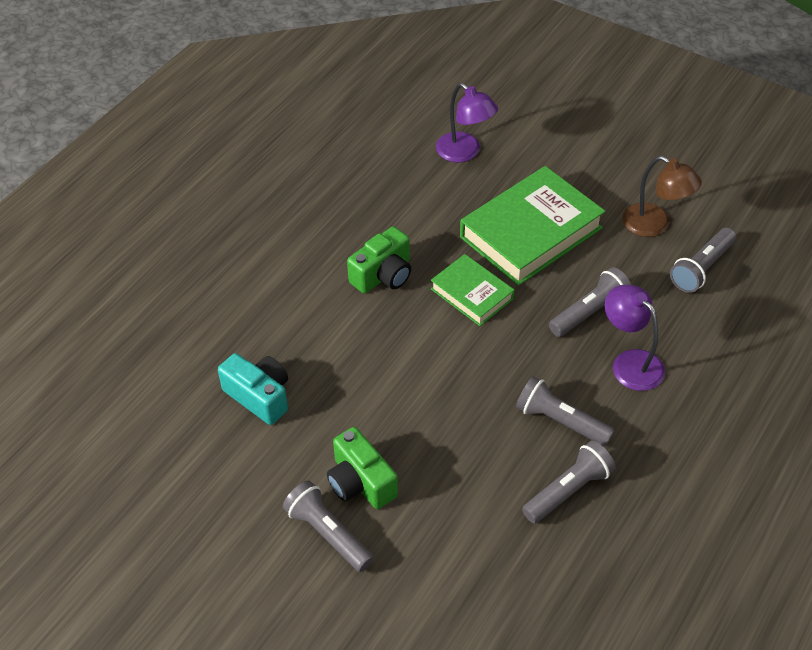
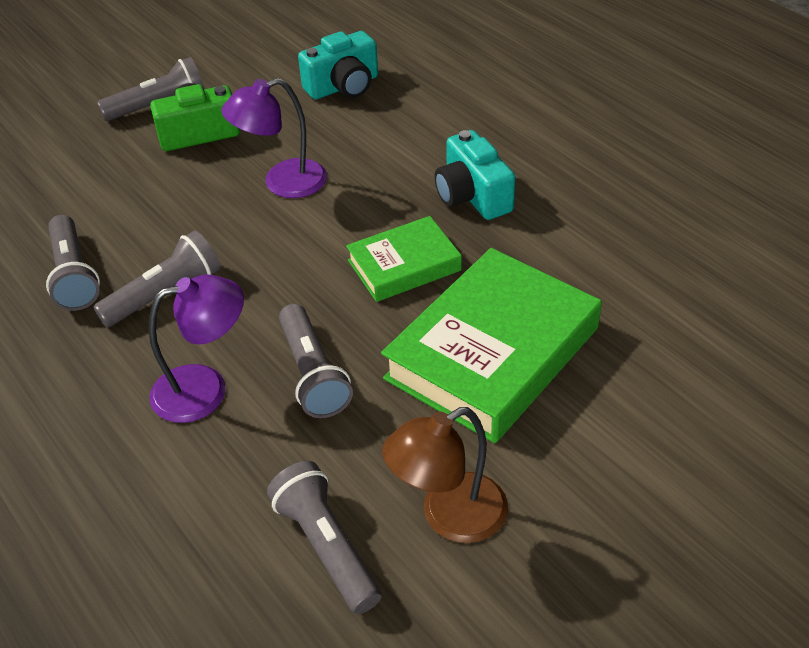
camera: 110 degrees right, 5 degrees down
(383, 275) = (472, 196): green camera -> turquoise camera
(464, 153) = (692, 322): purple lamp -> purple lamp (282, 183)
(531, 232) = (492, 353): green book -> green book turned 60 degrees clockwise

